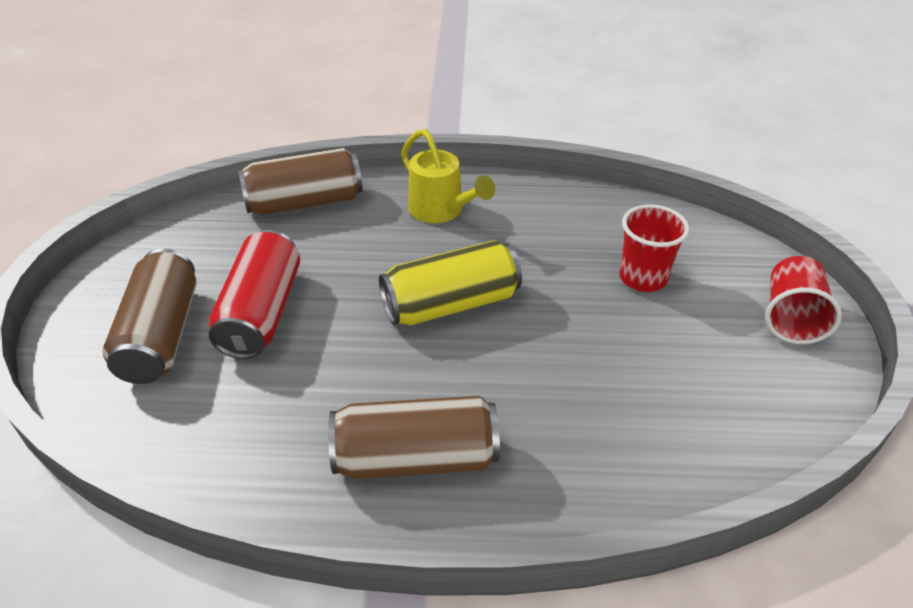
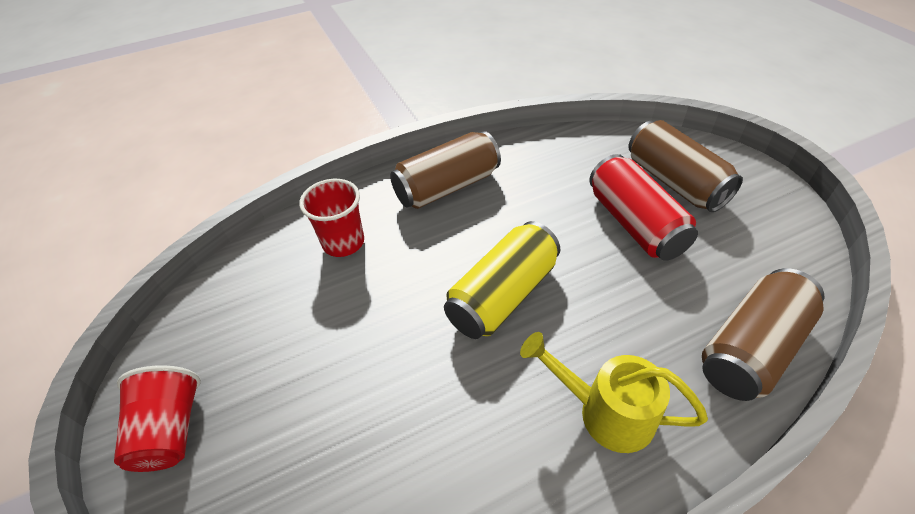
camera: 155 degrees right, 5 degrees up
(643, 278) = (335, 414): red cup -> red cup (343, 243)

